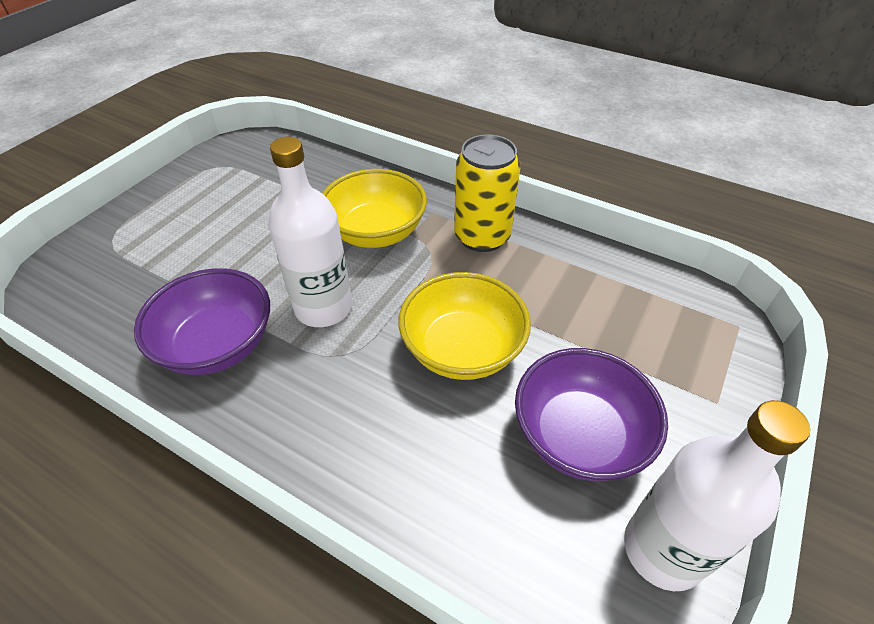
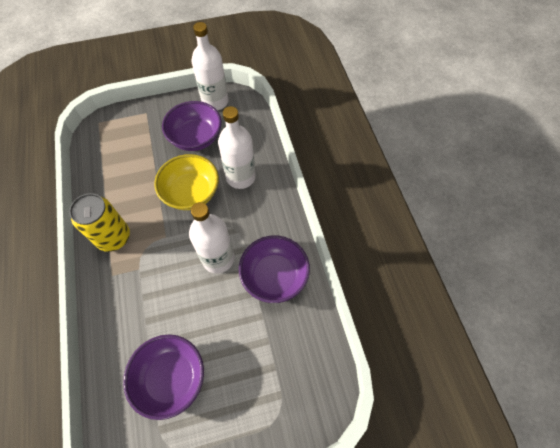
camera: 135 degrees left, 15 degrees up
(263, 195) = (171, 378): none -> purple bowl
(376, 232) = (150, 285): yellow bowl -> none
(417, 436) = (240, 177): none -> white bottle

